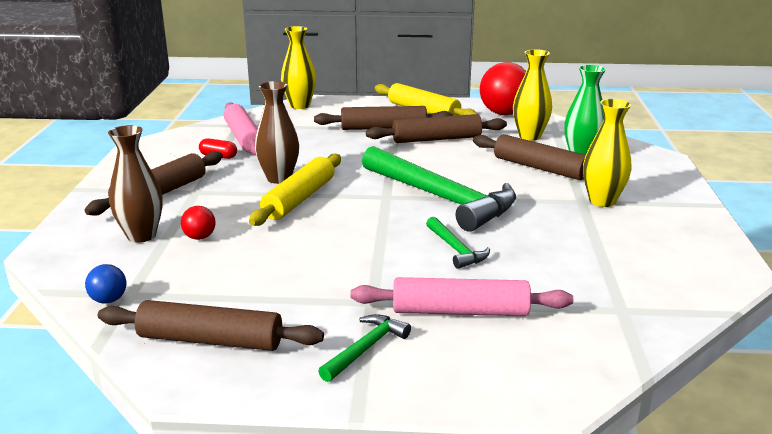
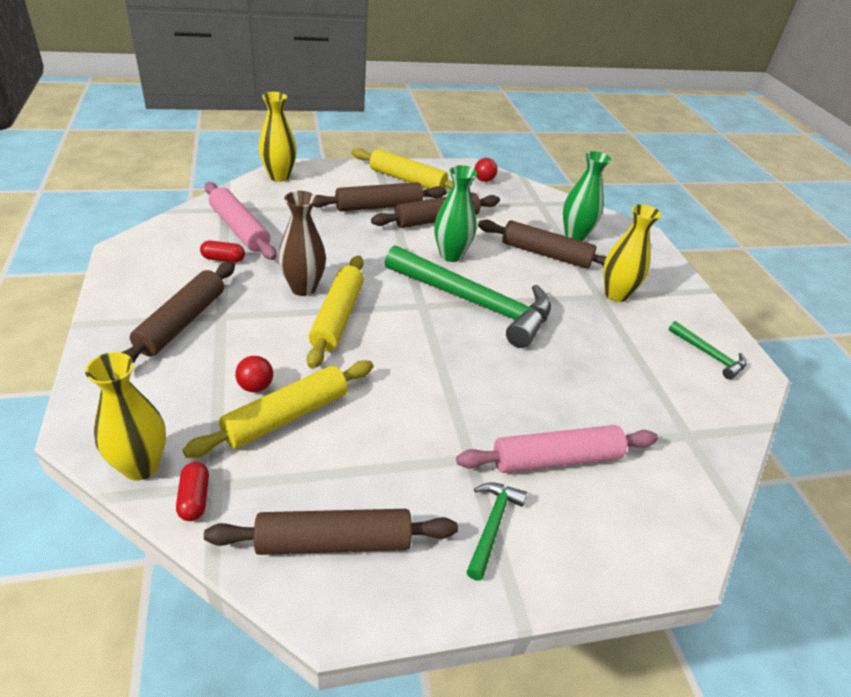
camera: 20 degrees left, 15 degrees up
(109, 300) = (194, 498): blue ball -> red capsule
(141, 235) = (189, 391): brown vase -> none
(215, 258) = (286, 416): none -> yellow rolling pin
(436, 164) = (451, 255): none -> green vase
(456, 249) = (517, 373): green hammer -> green hammer (709, 355)
(504, 113) = (484, 180): red ball -> red ball, size x0.46
(529, 136) = (519, 211): yellow vase -> yellow vase (141, 466)

